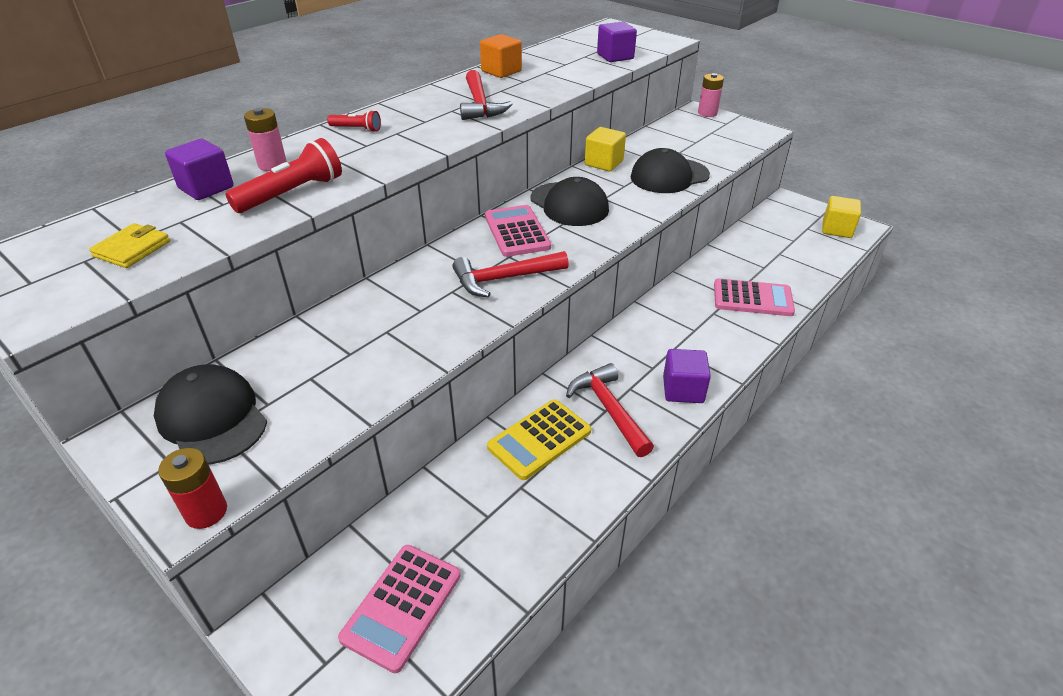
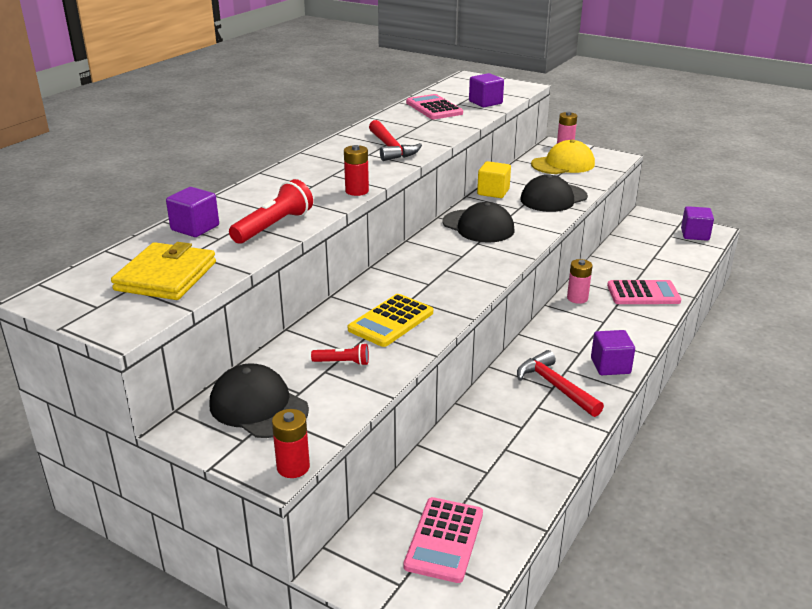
camera: 10 degrees left, 10 degrees down
(132, 249) = (166, 276): yellow wallet -> yellow wallet, size x1.74
(272, 165) = (240, 206): pink battery -> pink battery (577, 298)
(357, 129) = (295, 174): red flashlight -> red flashlight (343, 362)
(412, 156) = (357, 191): none -> red battery
(501, 71) = (393, 120): orange cube -> none
(504, 279) = (450, 286): red hammer -> none
(517, 232) = (443, 250): pink calculator -> pink calculator (434, 108)
(539, 439) = (506, 414): yellow calculator -> yellow calculator (391, 321)
(696, 135) = (563, 164): none -> yellow cap
(837, 229) = (695, 234): yellow cube -> purple cube

